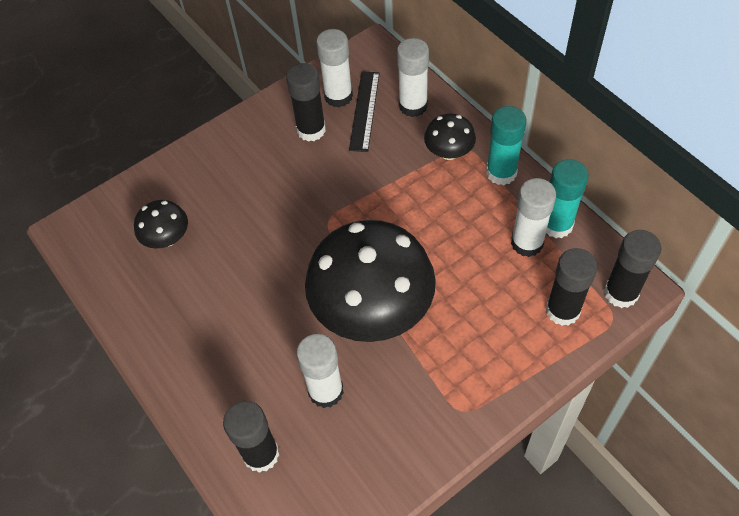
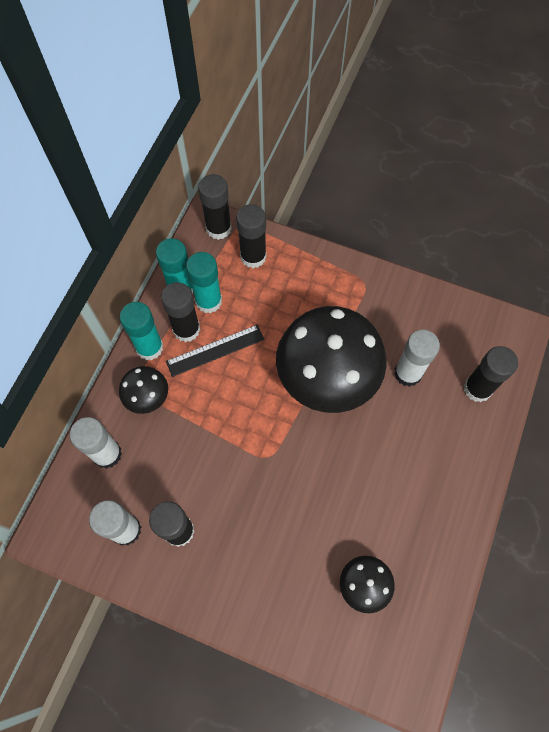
camera: 125 degrees left, 10 degrees up
(364, 110) = (133, 495): black ruler -> black ruler (215, 350)
(503, 210) = (186, 329): none -> black glue stick
(527, 243) = (208, 301): white glue stick -> turquoise glue stick

